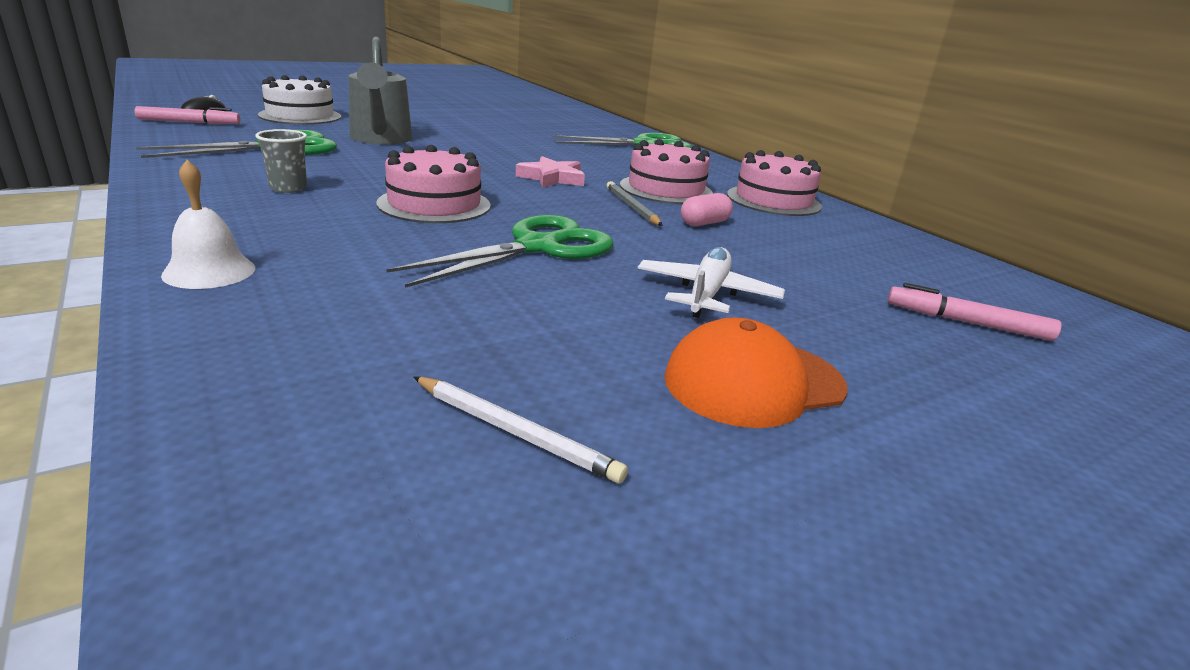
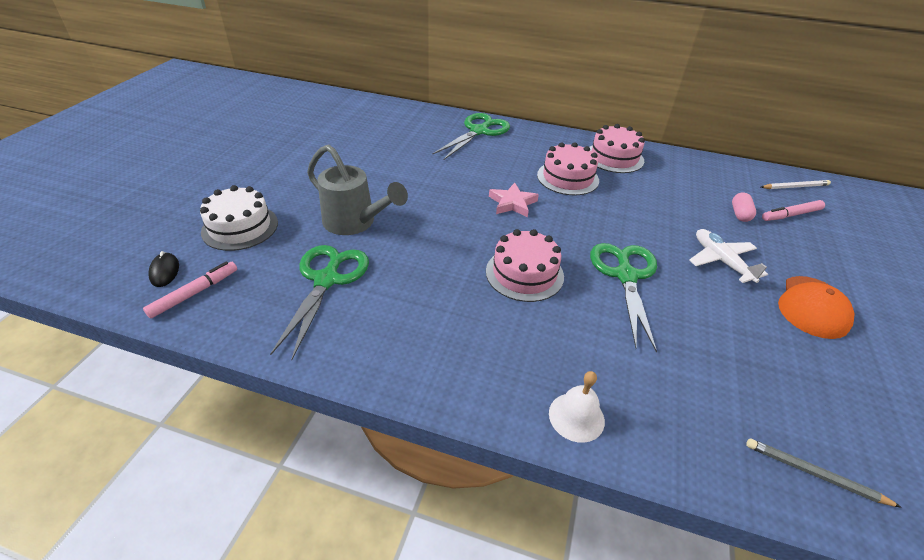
camera: 40 degrees left, 15 degrees up
(288, 188) = (438, 318): grey cup -> none
(514, 432) = (824, 397): white pencil -> white pencil (795, 187)
(632, 207) = (588, 207): grey pencil -> grey pencil (814, 474)
(704, 223) = (631, 201): pink capsule -> pink capsule (740, 214)

